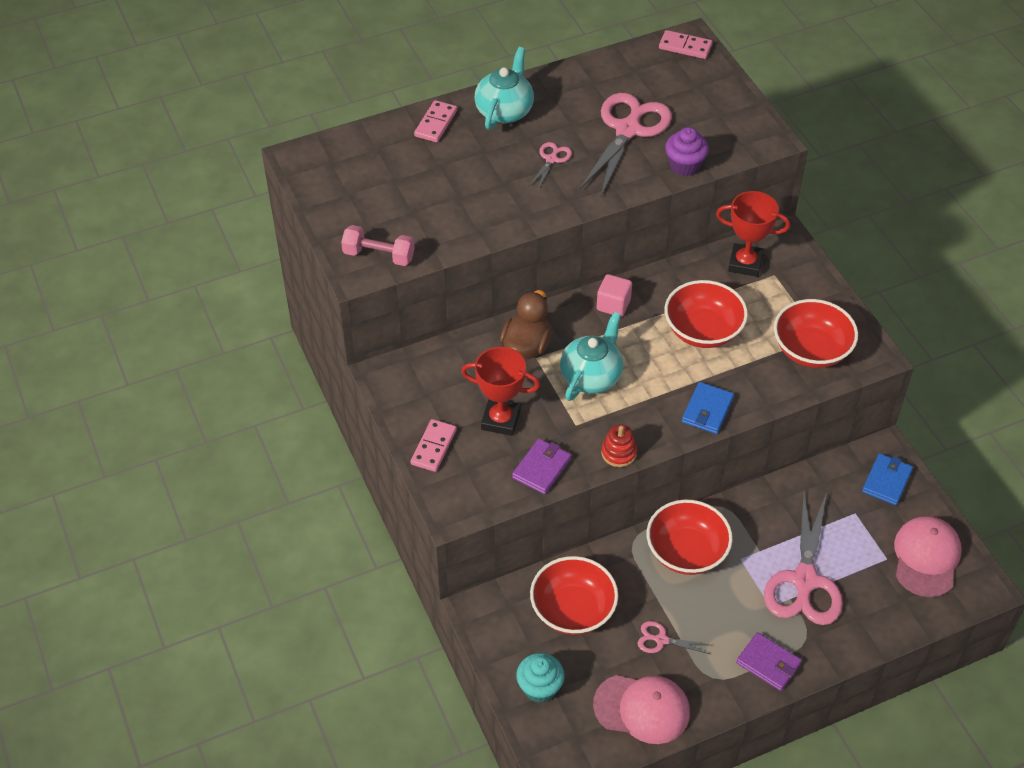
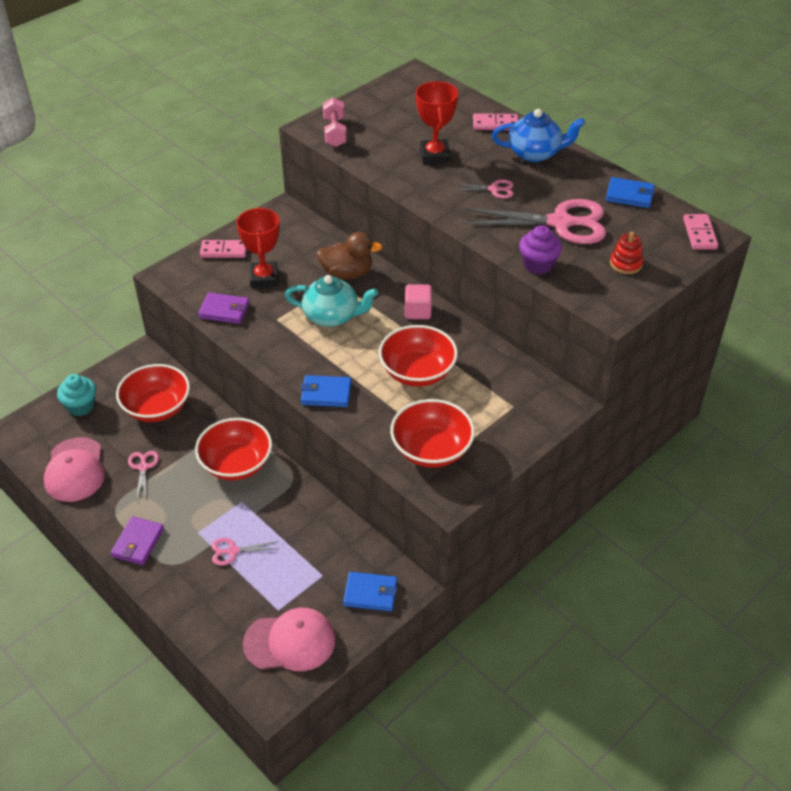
camera: 70 degrees right, 5 degrees down
(504, 111) = (535, 153): turquoise teapot -> blue teapot
(607, 70) = (629, 195): none -> blue wallet
(619, 453) = (257, 350): red stacking toy -> red stacking toy (626, 264)
(745, 263) = (516, 383): red trophy -> red trophy (435, 155)
(804, 580) = (233, 551): pink scissors -> pink scissors, size x0.45

